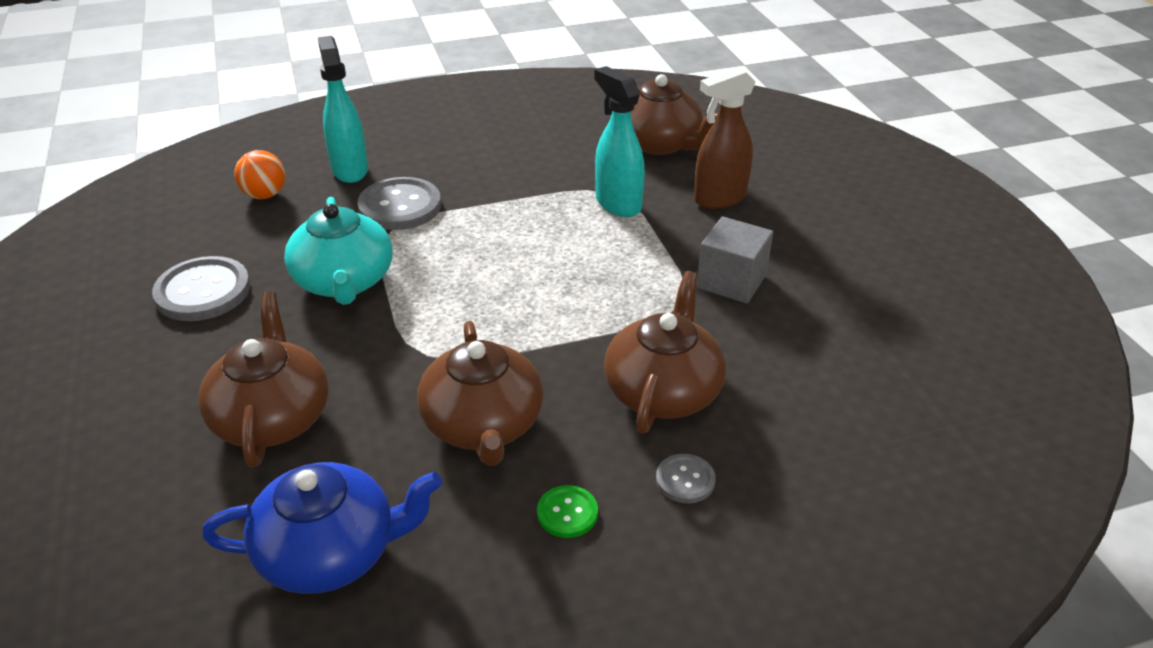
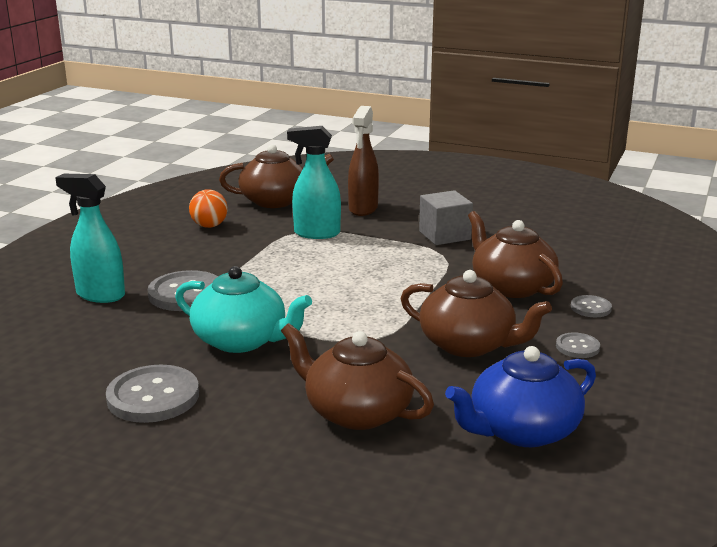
camera: 50 degrees left, 15 degrees down
(265, 195) = (65, 335): orange ball -> orange ball (209, 226)
(330, 552) = (522, 430): blue teapot -> blue teapot turned 150 degrees counterclockwise
(567, 513) = (577, 347): green button -> grey button

